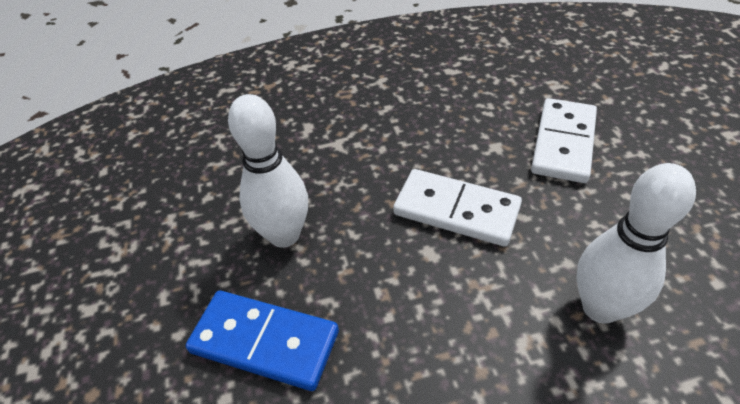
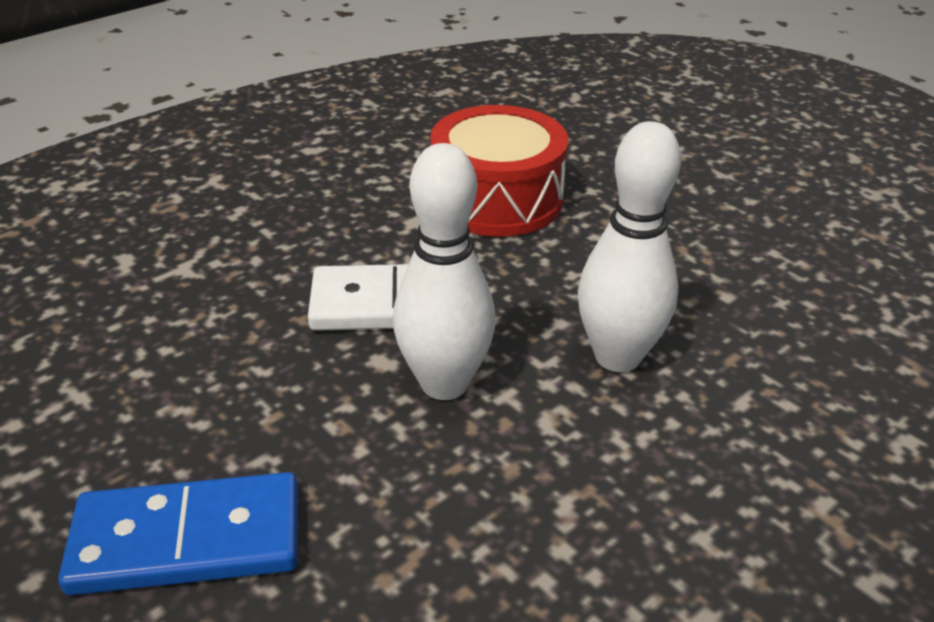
camera: 30 degrees left, 10 degrees down
(284, 235) = (153, 400): white bowling pin -> white bowling pin (444, 383)
(563, 143) = (497, 199): white domino -> red drum

